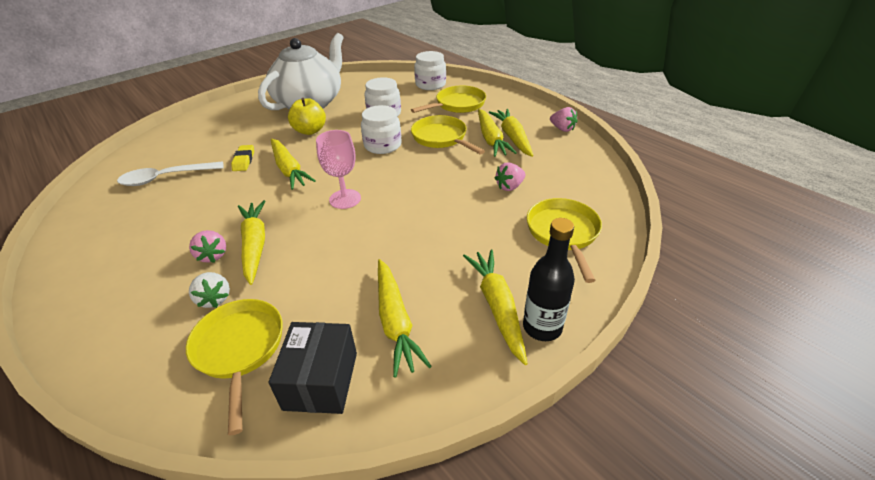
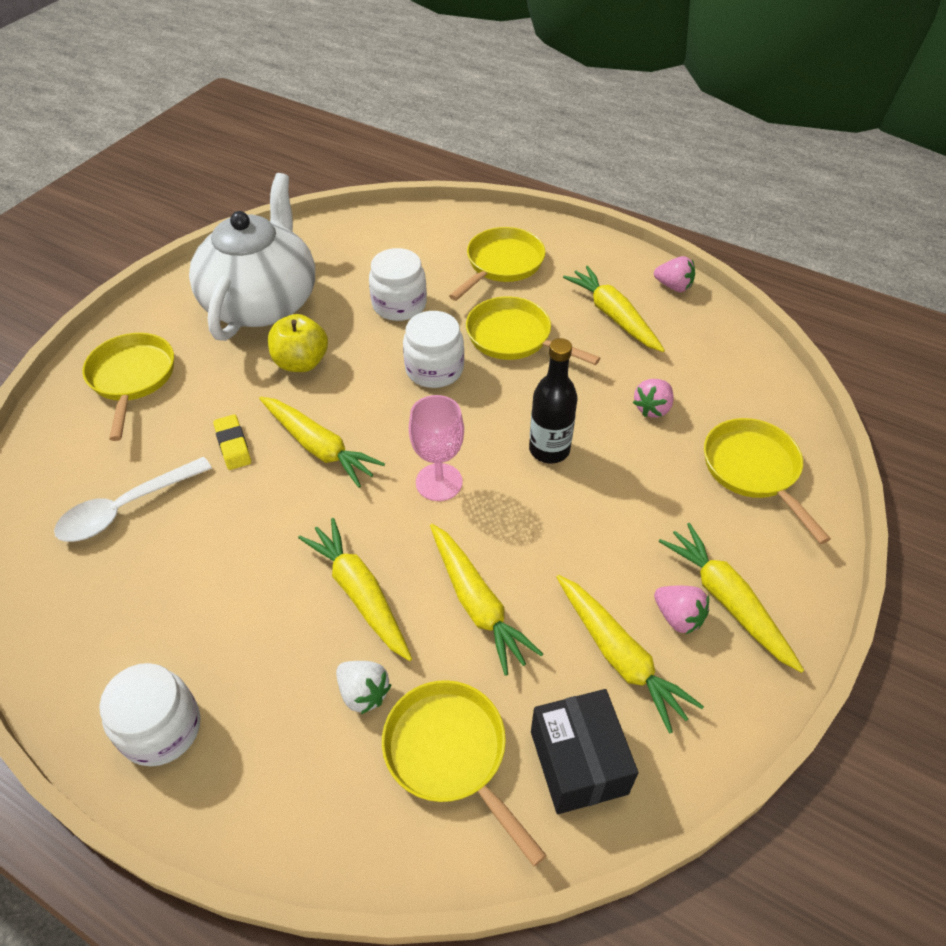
camera: 20 degrees left, 10 degrees up
(213, 255) = (310, 627): pink strawberry -> pink strawberry (678, 617)
(218, 124) = (132, 378): none -> yellow pan
(430, 84) = (437, 227): white jar -> white jar (161, 728)
(491, 139) = (585, 326): yellow carrot -> yellow carrot (477, 604)
(542, 327) = (789, 614): black bottle -> black bottle (549, 449)

